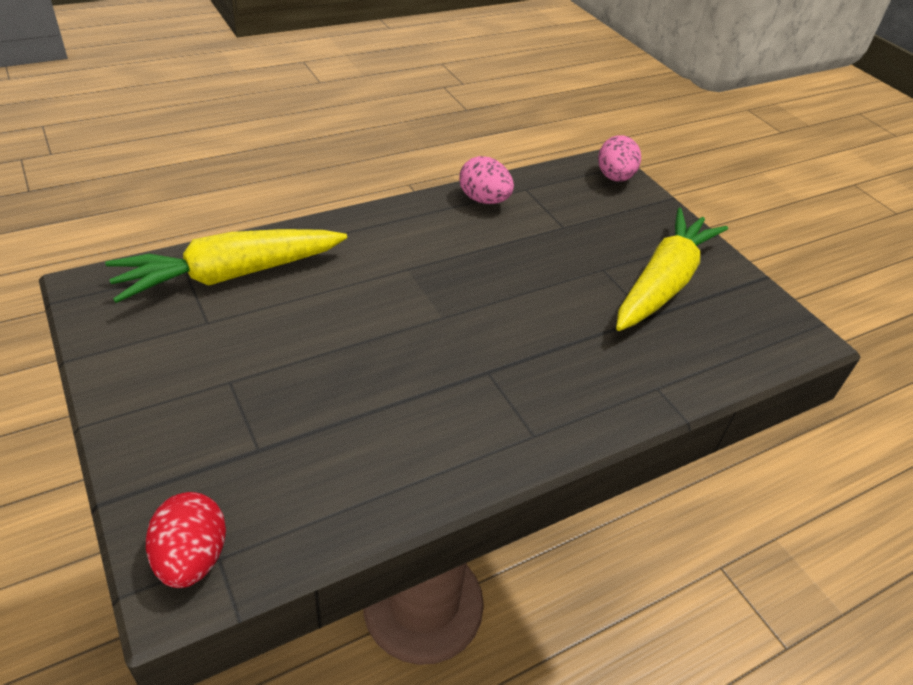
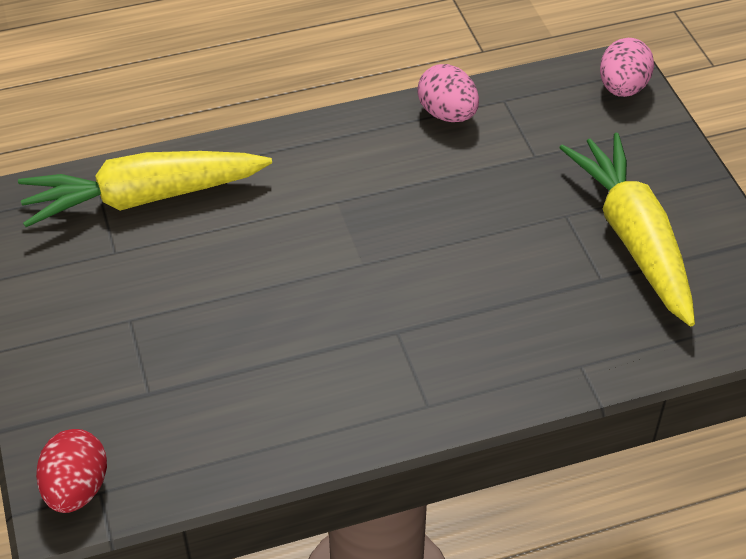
camera: 15 degrees right, 5 degrees up
(663, 283) = (633, 238): yellow carrot -> yellow carrot turned 60 degrees counterclockwise

